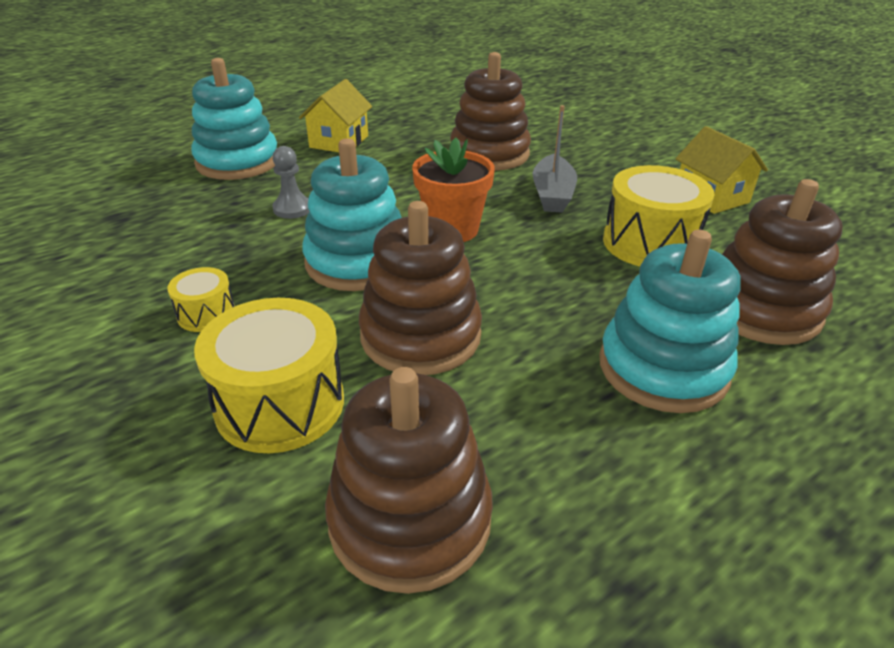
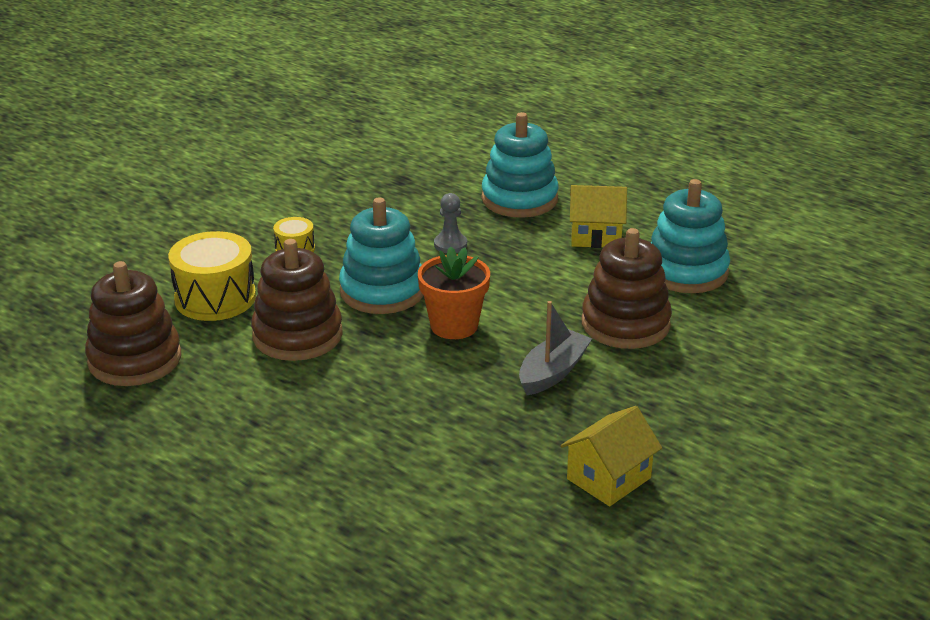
camera: 75 degrees right, 5 degrees down
(552, 194) = (553, 372): grey boat -> grey boat turned 135 degrees clockwise
(649, 243) = (481, 436): yellow drum -> none
(663, 368) = (291, 446): turquoise stacking toy -> turquoise stacking toy (686, 271)
(761, 309) = (391, 502): brown stacking toy -> none

